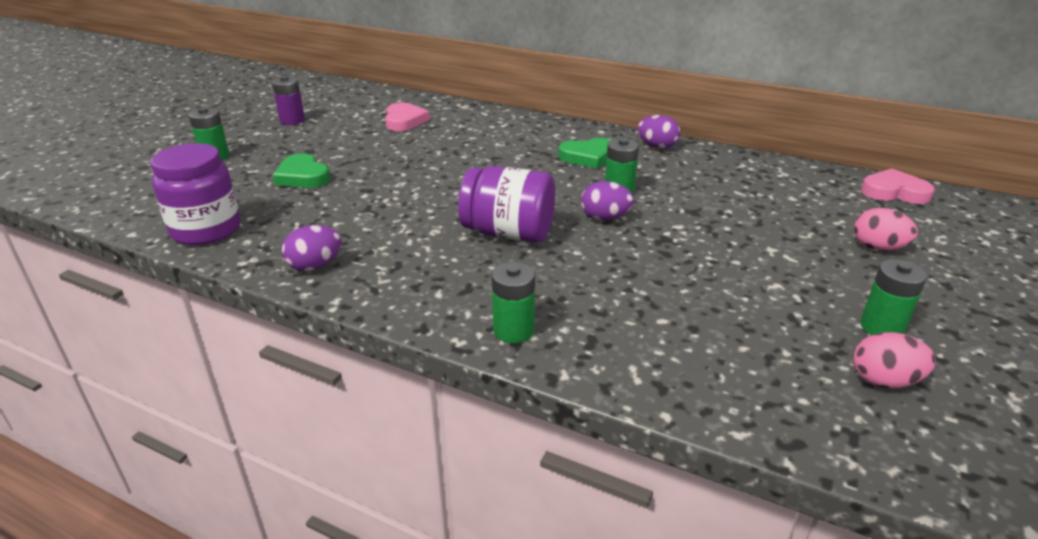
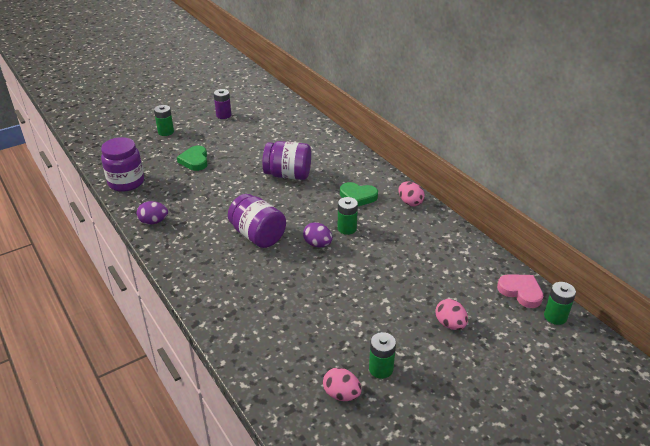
camera: 30 degrees right, 5 degrees up
(404, 121) = (282, 133): pink heart -> none
(466, 158) = (288, 175): none -> purple jar
(513, 330) = (203, 293): green battery -> green battery (555, 316)
(657, 146) = (410, 202): purple egg -> pink egg

